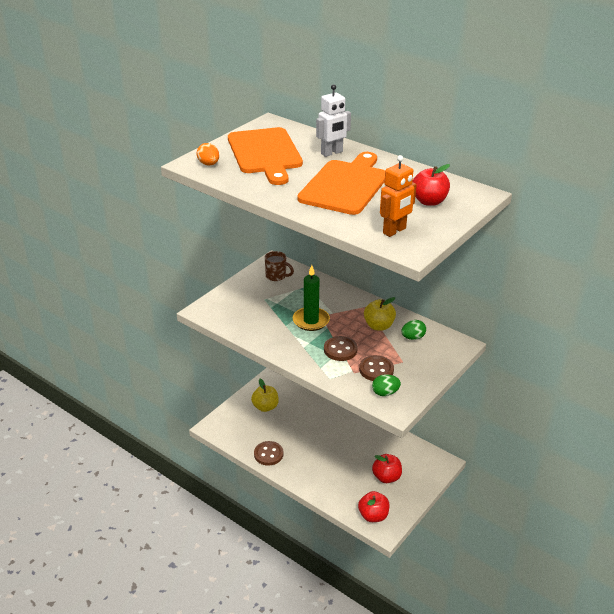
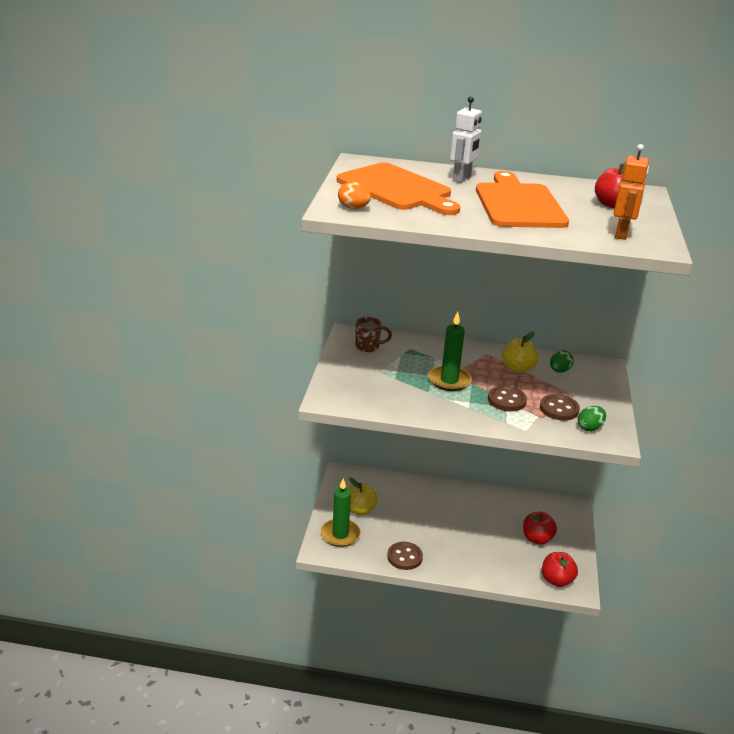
camera: 30 degrees left, 5 degrees down
(235, 421) = (340, 534): none -> green candle

